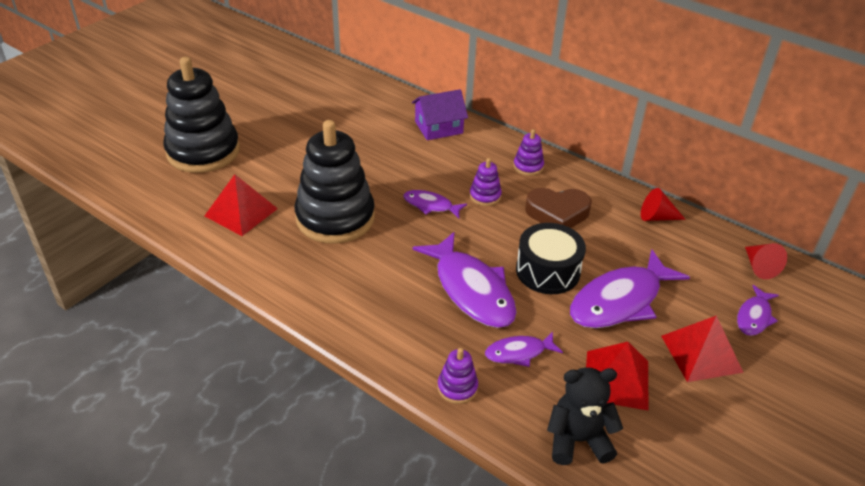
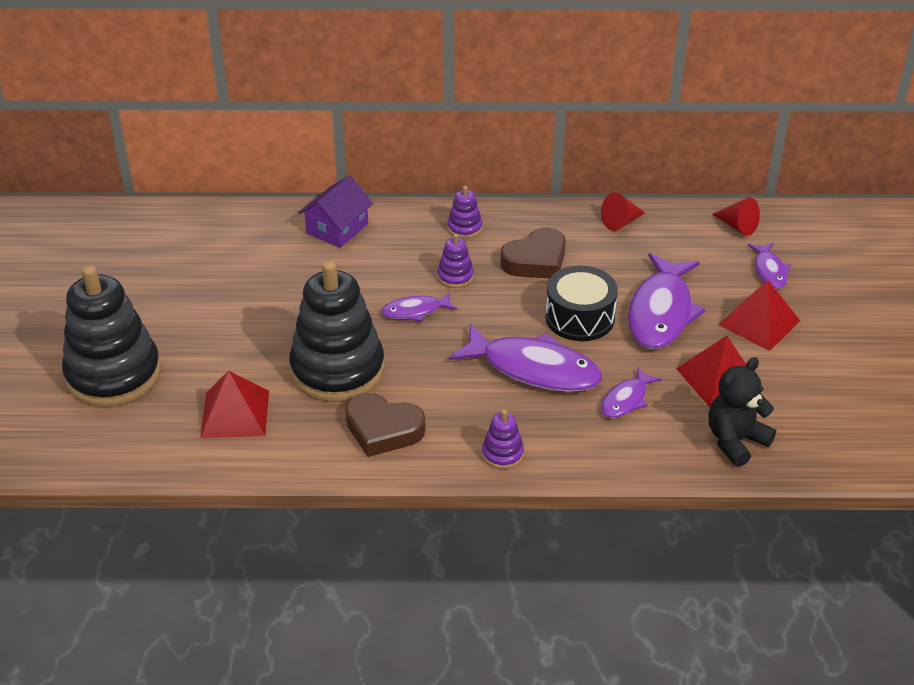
camera: 35 degrees left, 0 degrees up
(318, 274) = (383, 429): none -> brown heart
(457, 387) = (607, 455): purple stacking toy -> purple stacking toy (502, 454)

